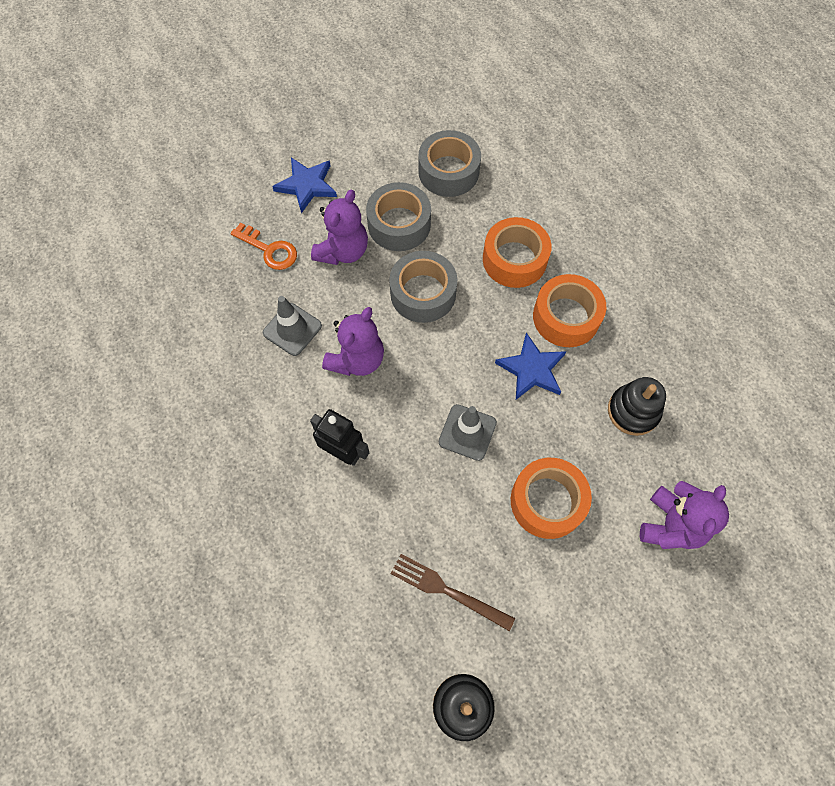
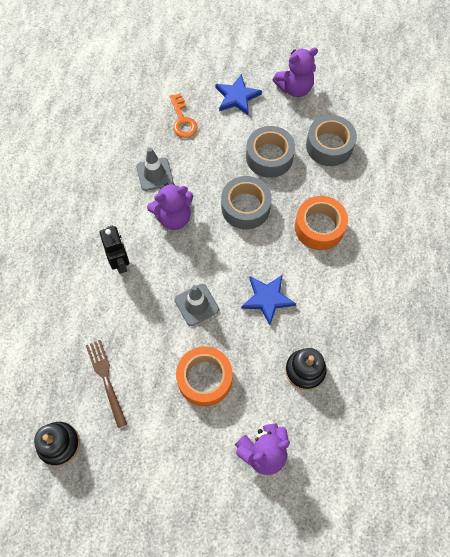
camera: 40 degrees right, 0 degrees up
(343, 251) = (222, 150): purple teddy bear -> purple teddy bear (294, 88)
(566, 317) = (318, 284): orange tape -> none

